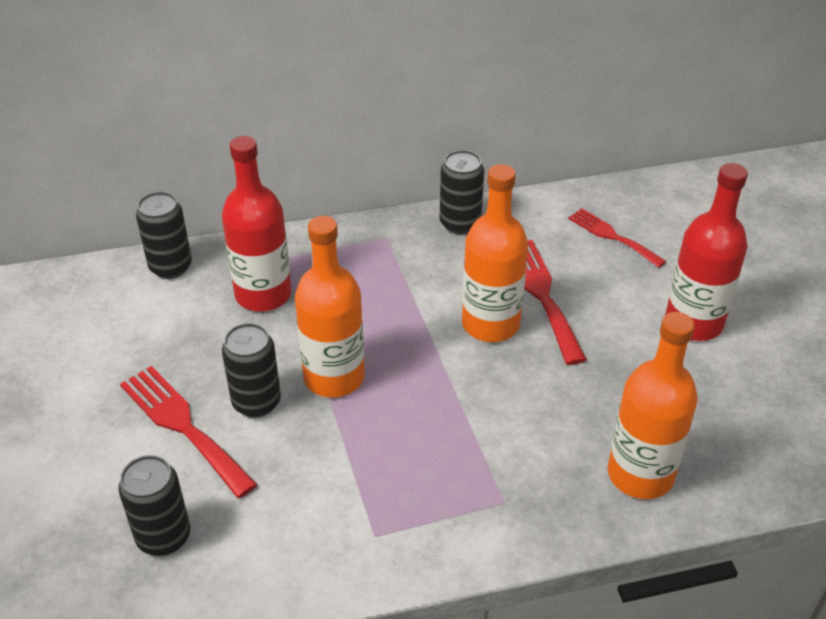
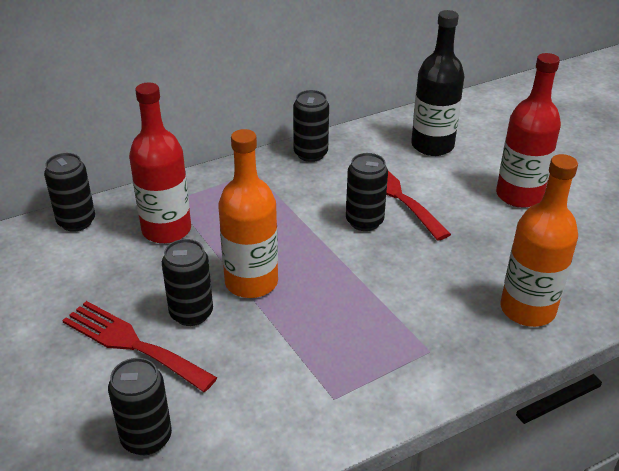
camera: 15 degrees left, 5 degrees down
(490, 324) = (364, 221): orange bottle -> black can
(612, 236) = (432, 146): red fork -> black bottle

